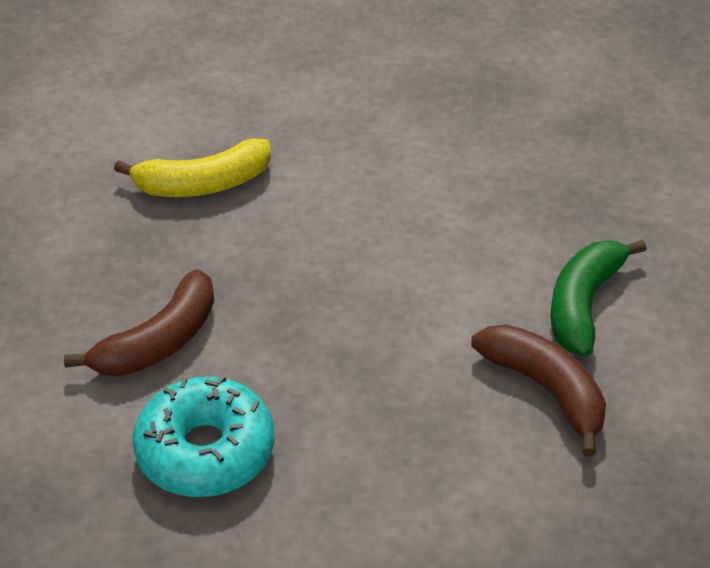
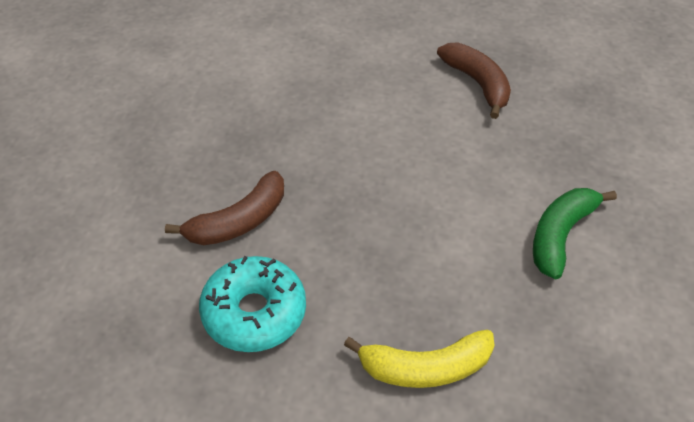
camera: 10 degrees right, 5 degrees up
(203, 184) = (295, 106): yellow banana -> yellow banana (425, 368)
(546, 390) = (520, 301): brown banana -> brown banana (477, 83)

